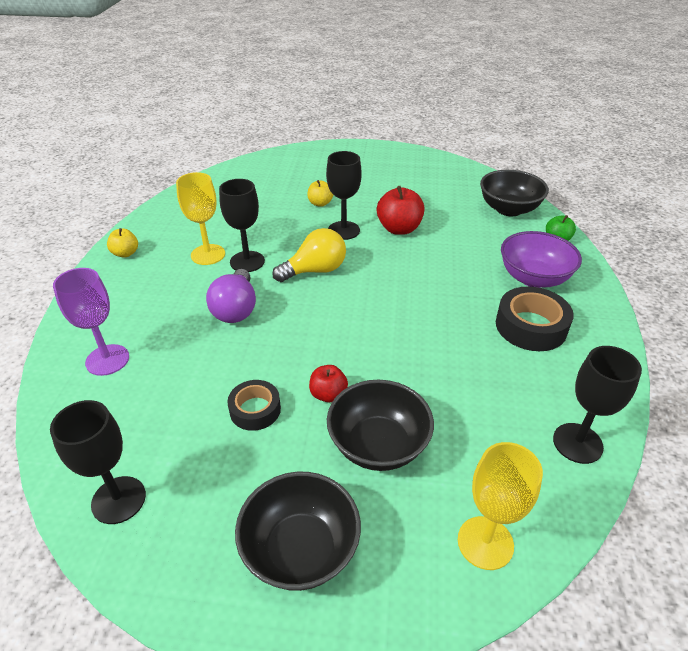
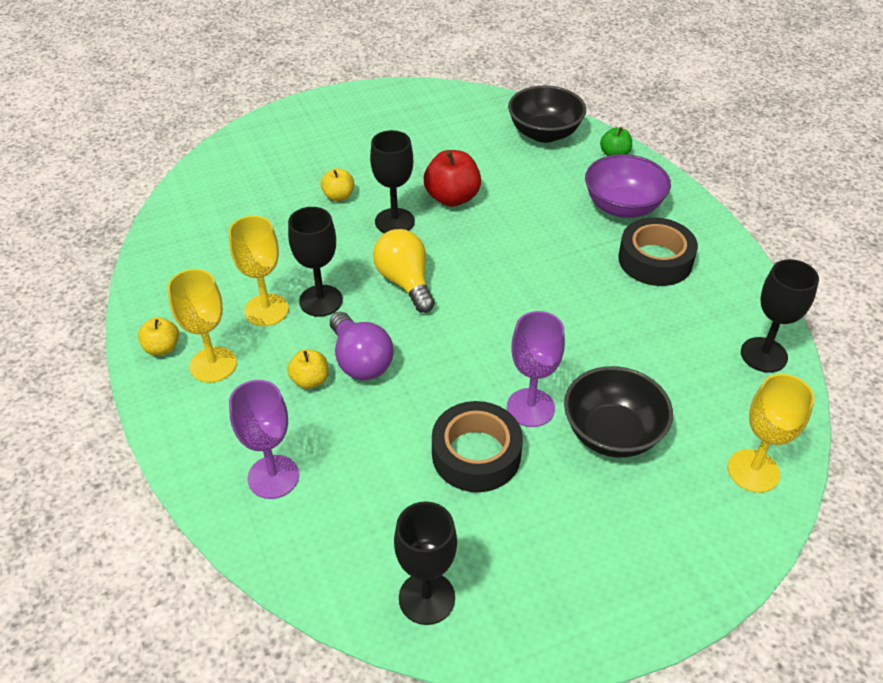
camera: 30 degrees left, 5 degrees up
(144, 274) = (213, 364): none -> yellow goblet
(191, 308) = (310, 380): none -> yellow apple
(255, 410) = (476, 454): black tape -> black tape, size x1.59
(300, 549) = (621, 551): black bowl -> none
(315, 270) = (405, 282): yellow light bulb -> yellow light bulb turned 60 degrees counterclockwise
(328, 394) = (530, 407): red apple -> purple goblet

